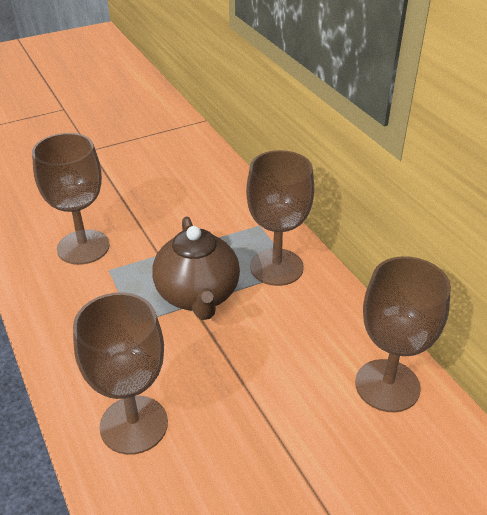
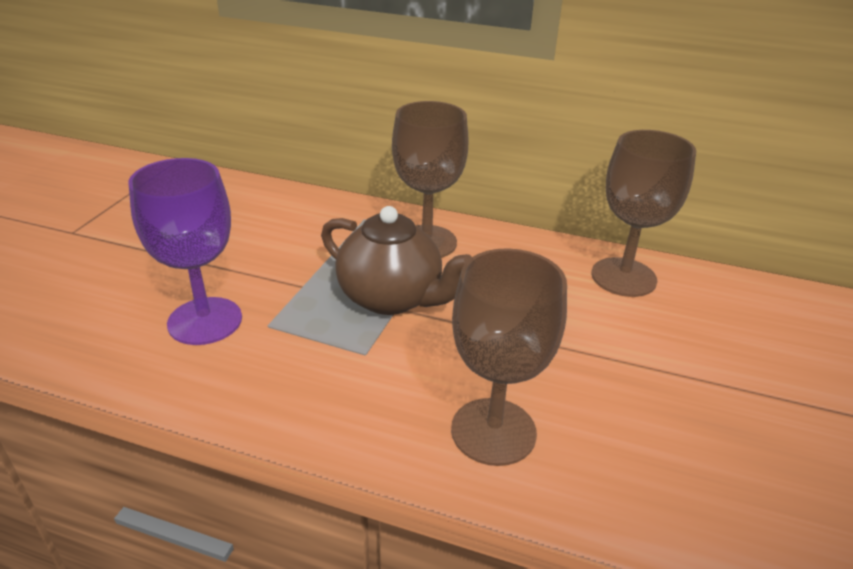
camera: 45 degrees left, 5 degrees down
(83, 247) = (205, 321): brown goblet -> purple goblet

